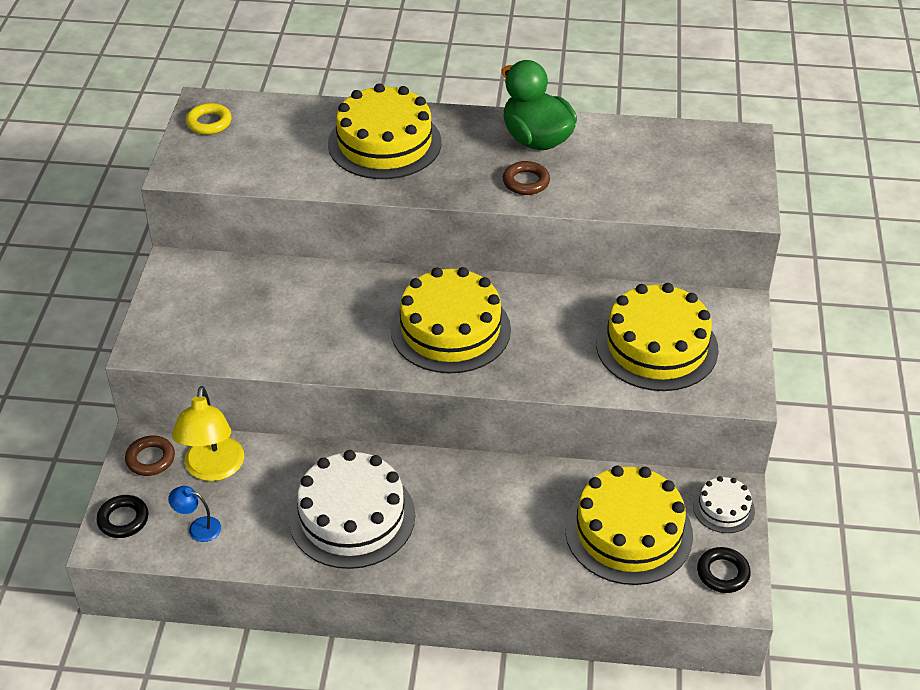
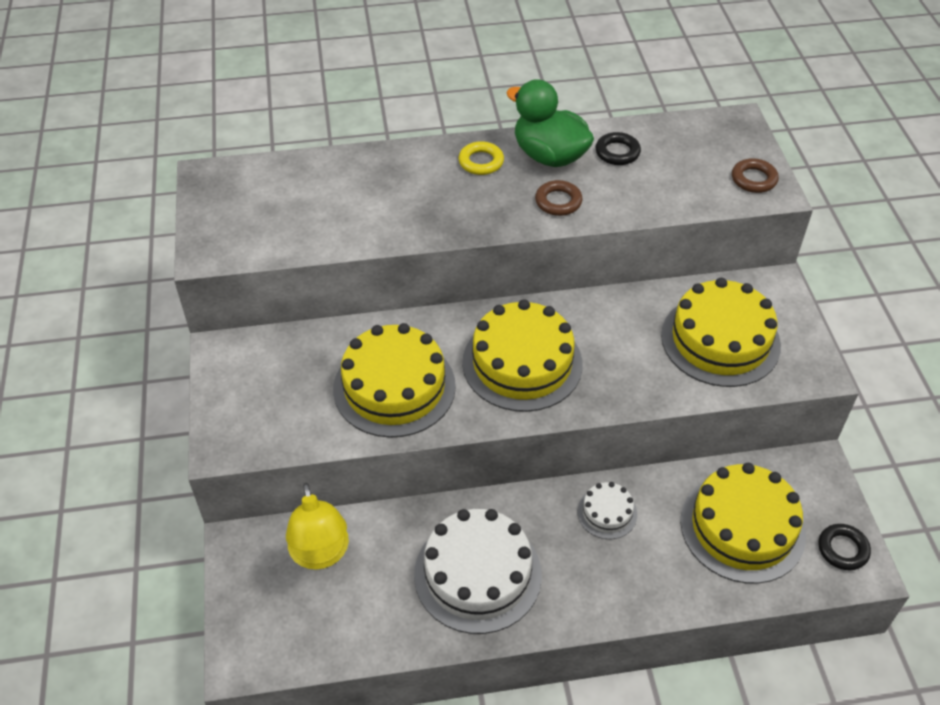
camera: 15 degrees left, 5 degrees up
(123, 519) = (247, 633): black ring -> black ring (617, 152)
(150, 459) = (252, 558): brown ring -> brown ring (754, 179)
(198, 528) = (328, 623): blue lamp -> none
(209, 123) = (219, 195): yellow ring -> yellow ring (481, 162)
(384, 143) = (405, 186): yellow cake -> yellow cake (394, 387)
(723, 508) = (816, 483): white cake -> white cake (607, 513)

